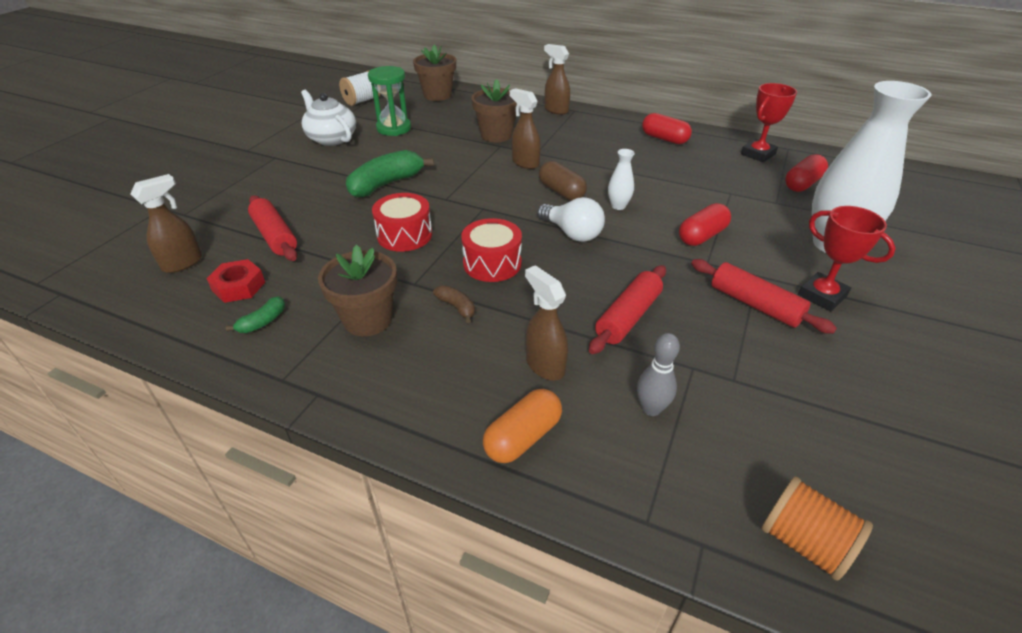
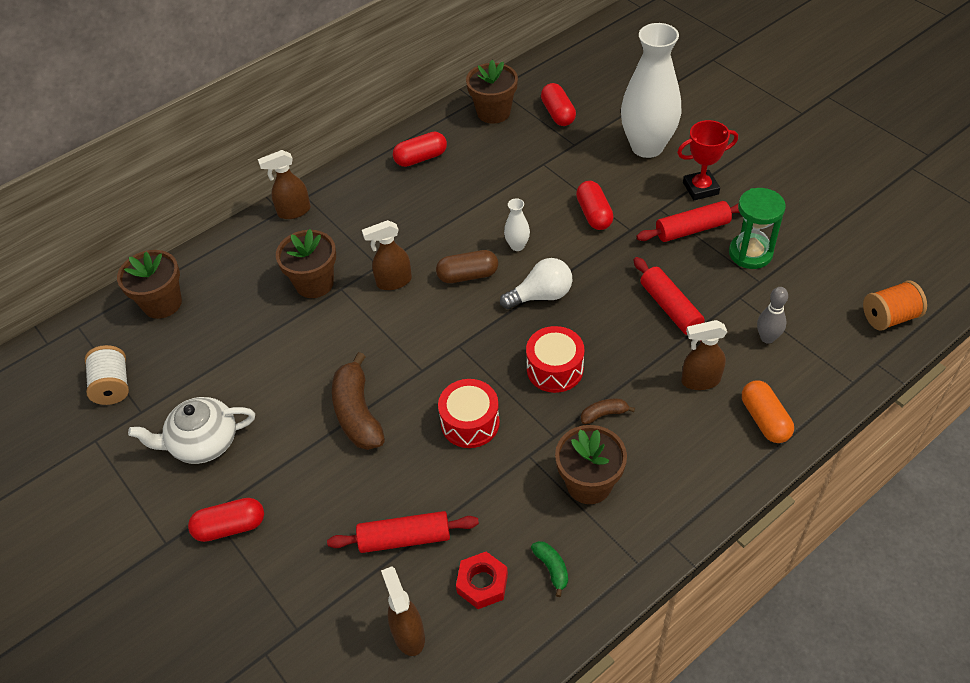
camera: 60 degrees left, 10 degrees up
(265, 166) = (230, 527): none -> red capsule
(386, 184) = (357, 413): green banana -> brown banana
(394, 128) = (224, 372): green hourglass -> green hourglass (750, 253)
(758, 154) = (493, 112): red trophy -> brown flower pot

